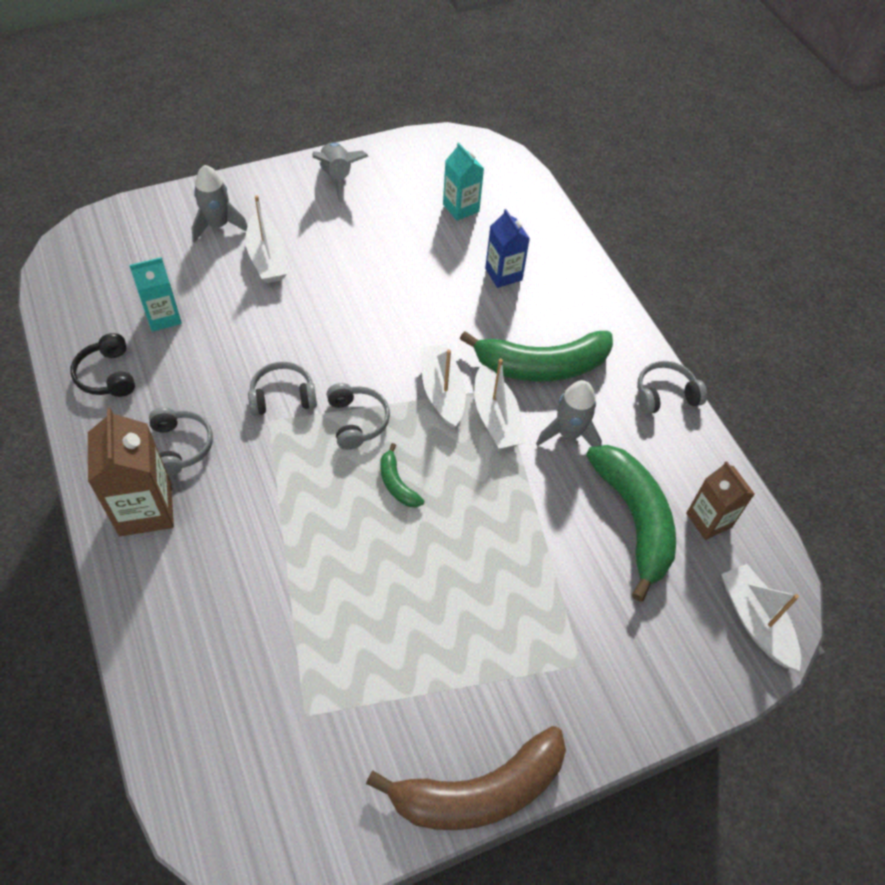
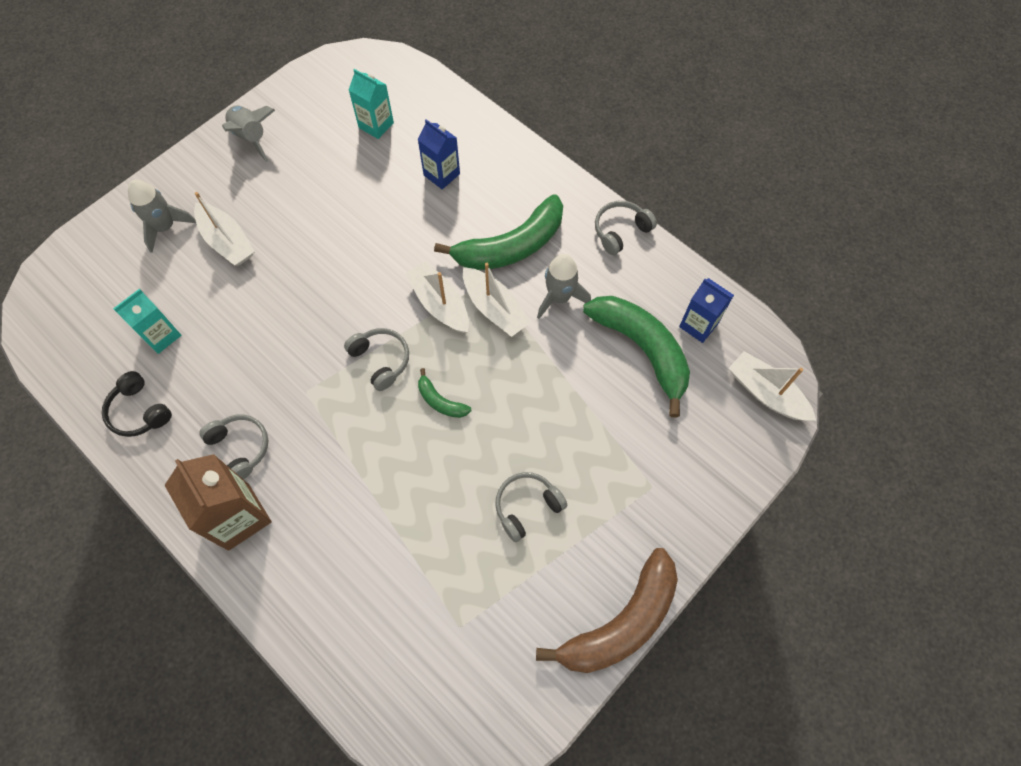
camera: 20 degrees left, 10 degrees up
(282, 396) = (306, 365): grey headphones -> grey headphones (527, 507)
(709, 520) = (698, 325): brown carton -> blue carton

